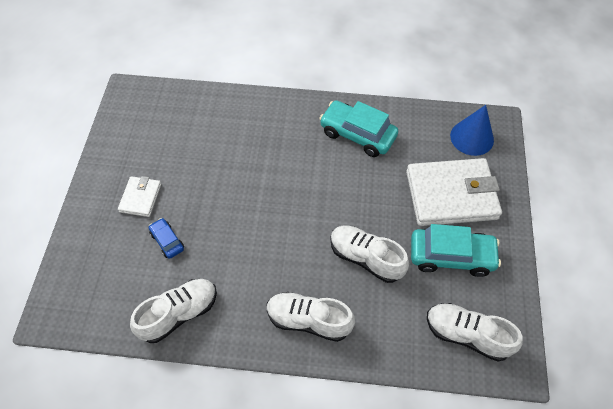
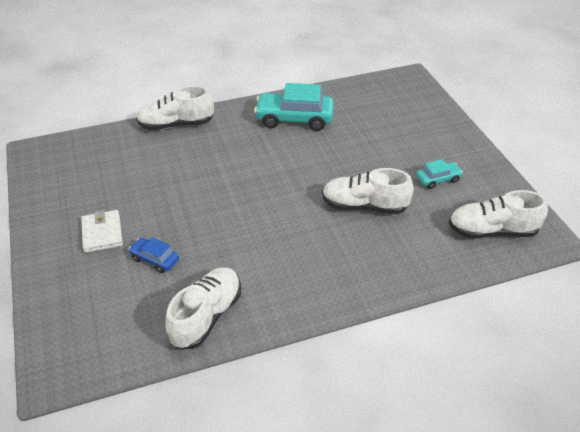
camera: 25 degrees left, 15 degrees down
(308, 320) = (343, 272): white shoe -> white shoe (176, 124)
(451, 195) = (407, 137): white wallet -> none
(451, 256) = (438, 179): turquoise car -> turquoise car, size x0.52
(472, 137) = (396, 93): blue cone -> none

